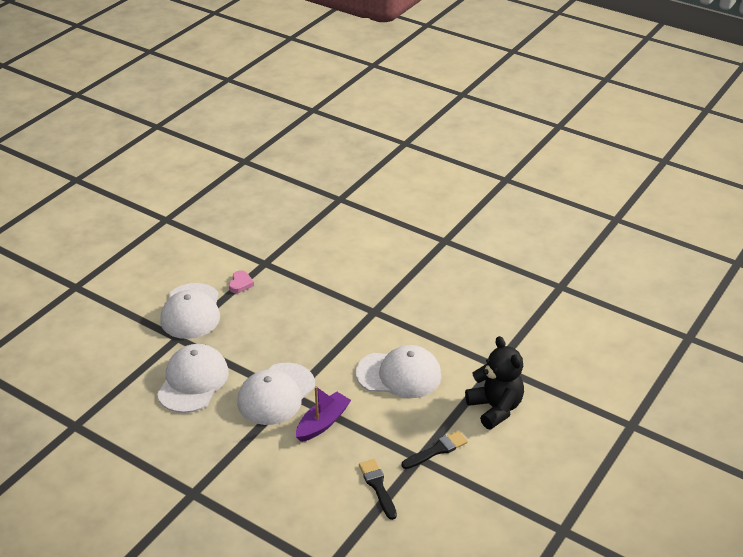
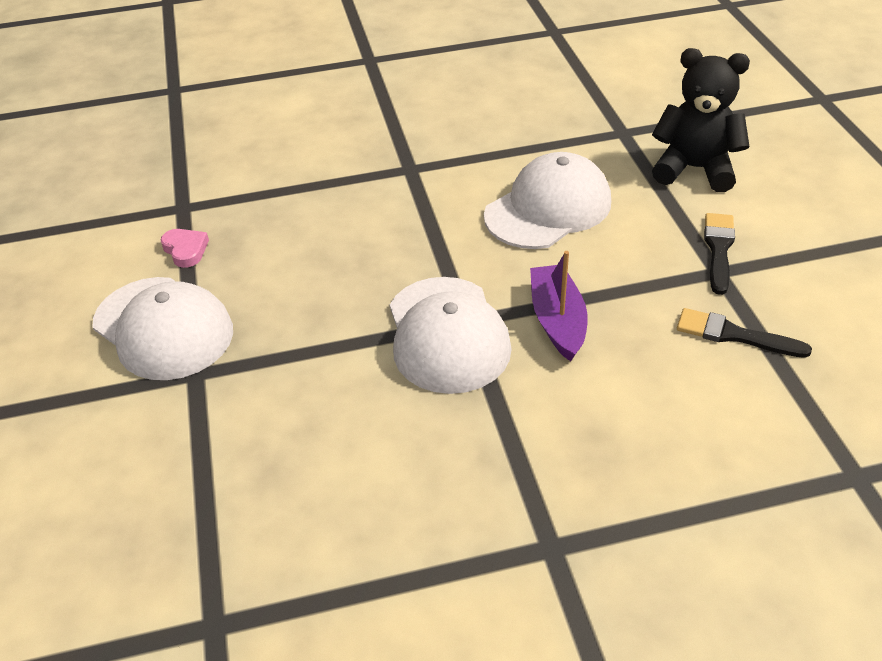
camera: 45 degrees left, 5 degrees up
(193, 381) = (309, 408): white cap -> none

